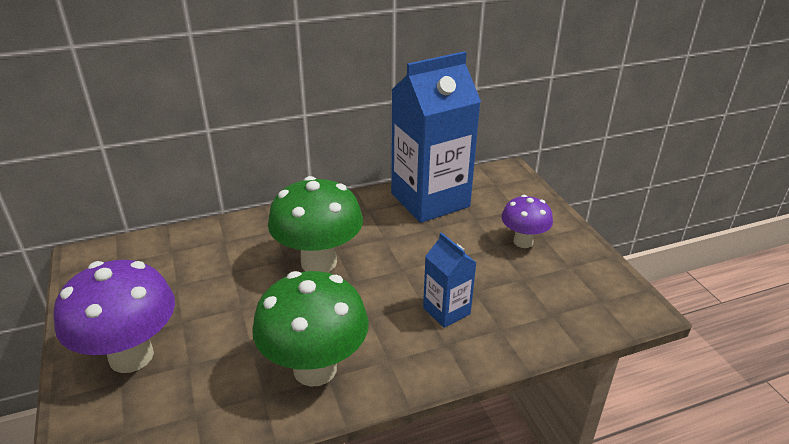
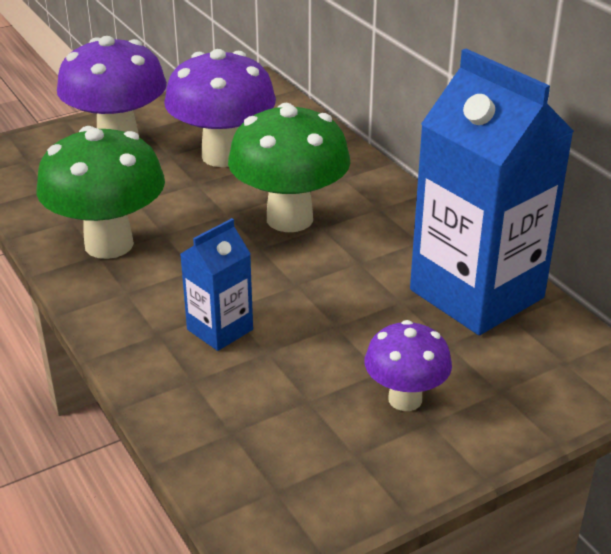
camera: 80 degrees right, 0 degrees up
(204, 288) = (223, 156): none -> purple mushroom

